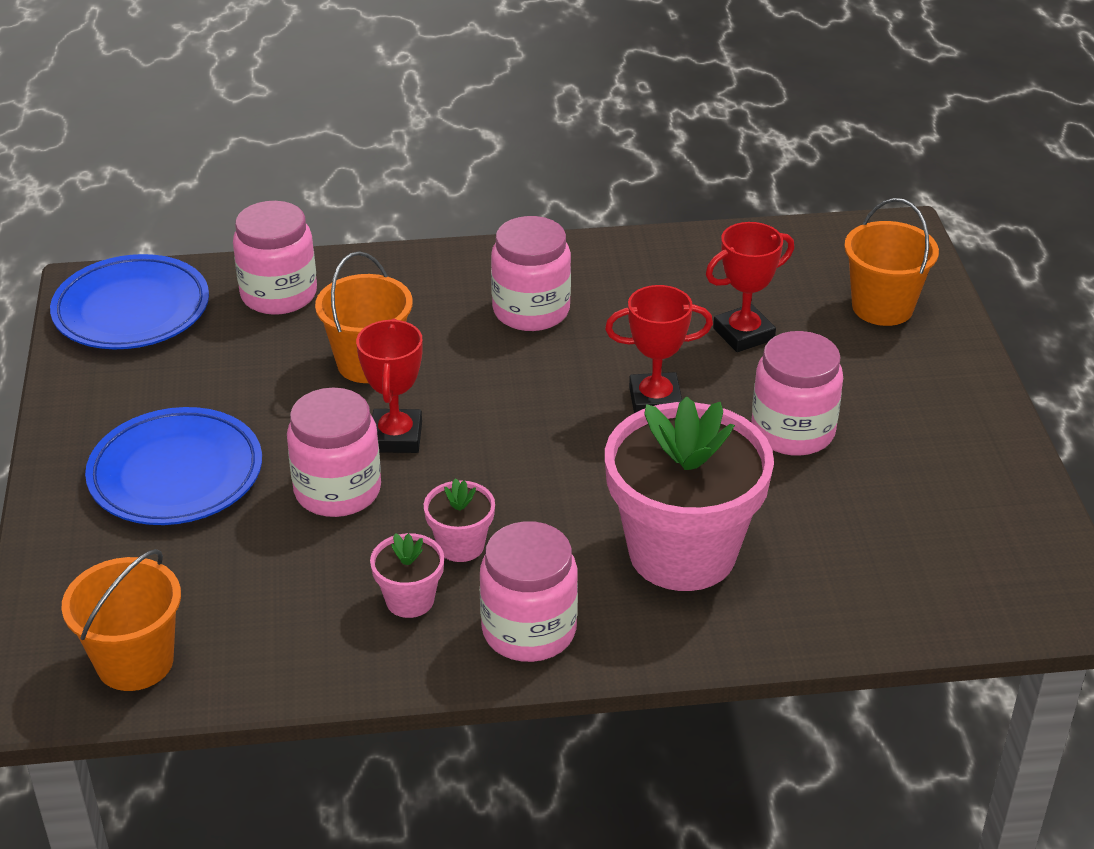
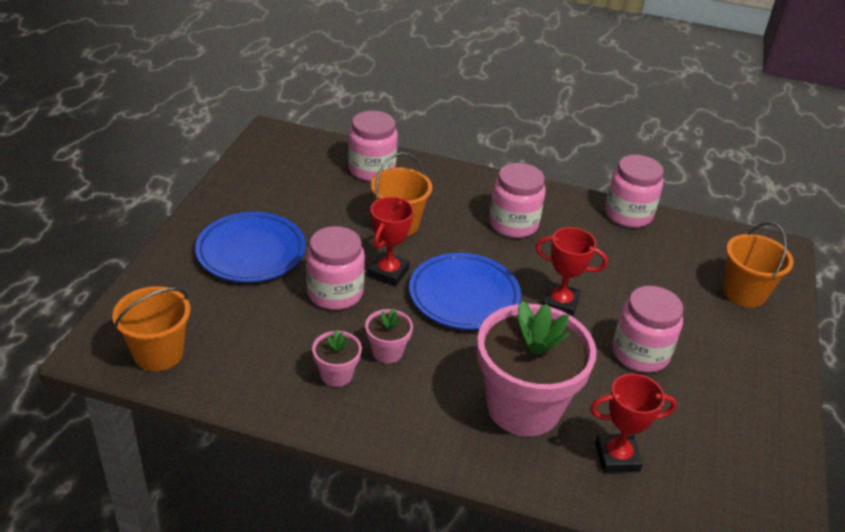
camera: 20 degrees right, 0 degrees up
(131, 310) = (286, 153): blue plate -> blue plate (464, 296)
(529, 630) = (397, 421): pink jar -> pink jar (628, 214)
(743, 334) = (640, 280): red trophy -> red trophy (617, 457)

